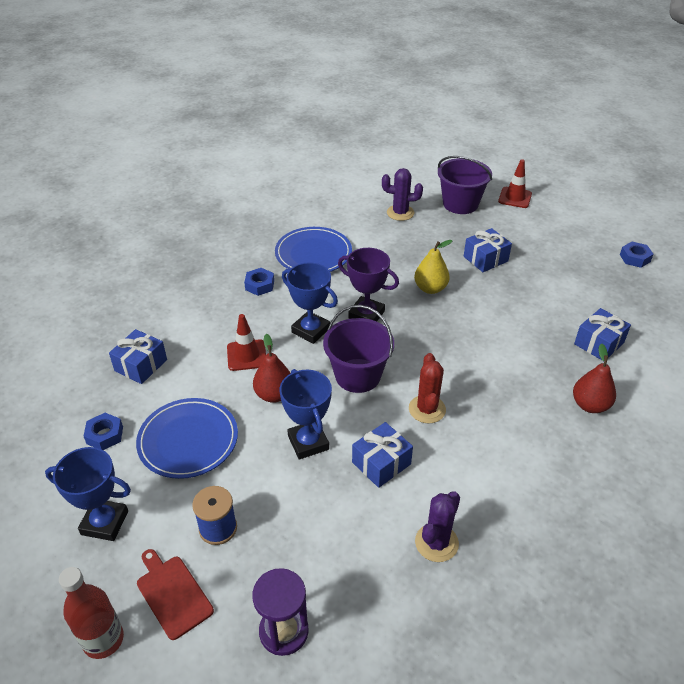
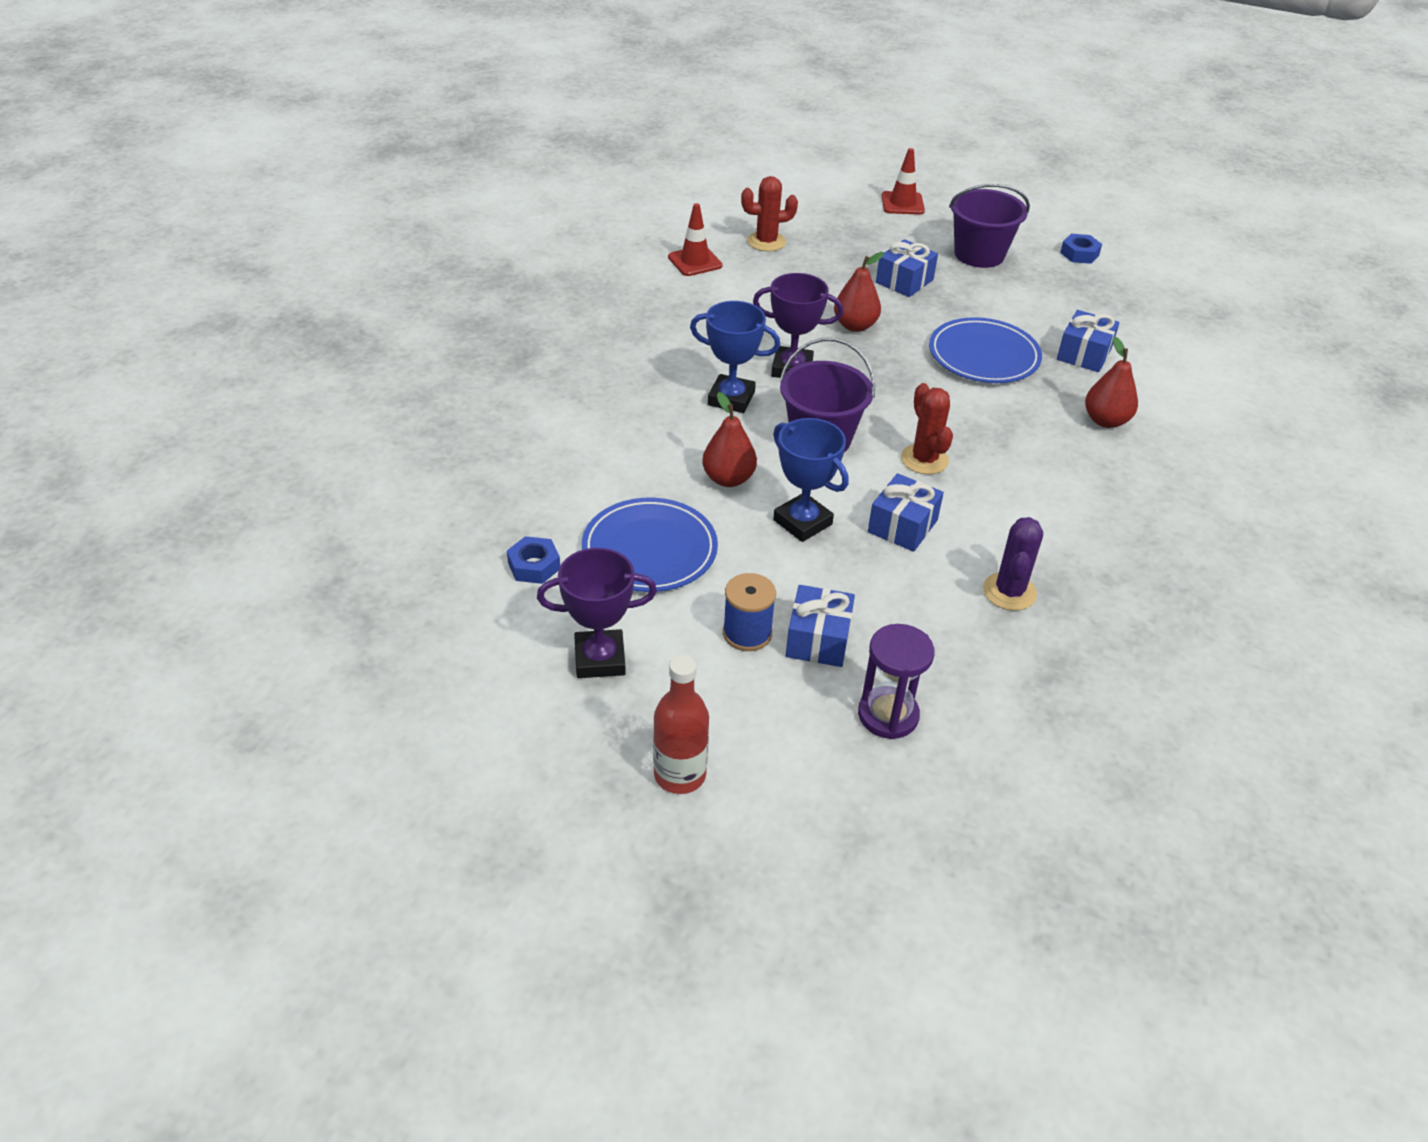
camera: 20 degrees left, 0 degrees up
(104, 523) = (600, 659): blue trophy -> purple trophy
(141, 365) = (529, 478): blue gift -> blue gift (818, 639)
(173, 594) = (735, 711): red cutting board -> none
(246, 355) = (665, 441): red traffic cone -> red traffic cone (695, 261)
(259, 285) = (631, 357): blue nut -> none
(313, 254) = (680, 308): blue plate -> blue plate (983, 356)
(400, 213) = (766, 242): purple cactus -> red cactus
(430, 288) = (855, 326): yellow pear -> red pear
(460, 204) = (838, 220): purple bucket -> purple bucket (979, 254)

